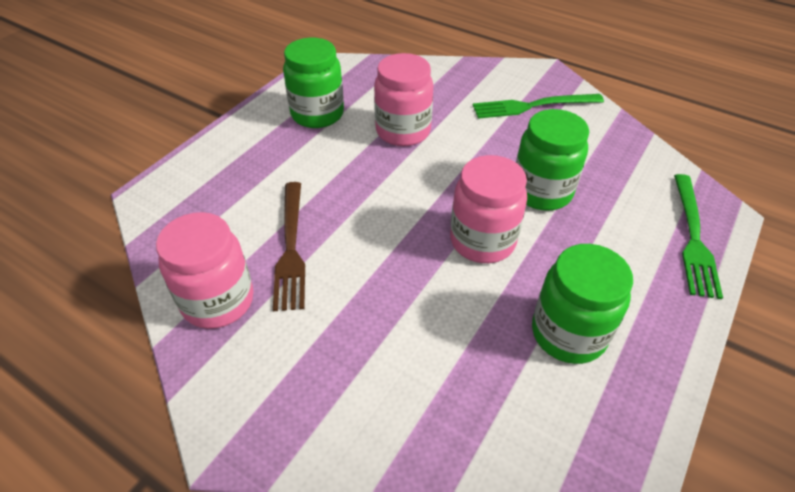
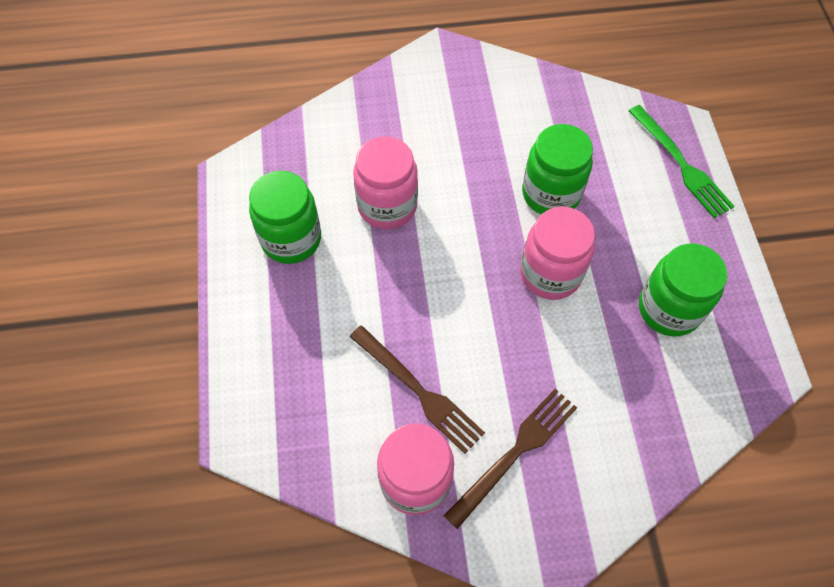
camera: 40 degrees left, 15 degrees up
(310, 340) = (515, 453): none -> brown fork
(533, 106) = (467, 102): green fork -> none

